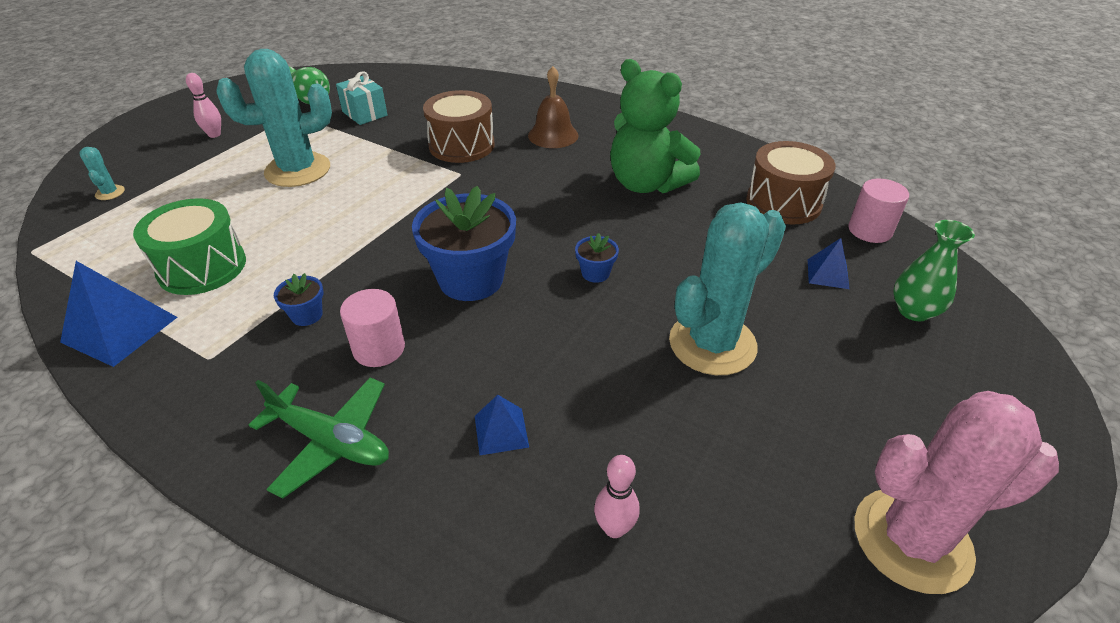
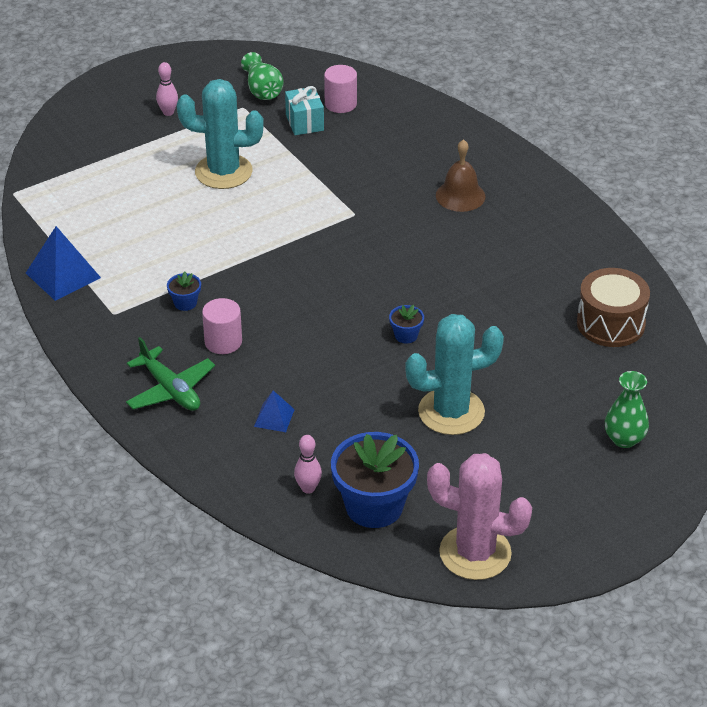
camera: 25 degrees right, 0 degrees up
(110, 193) = (74, 153): turquoise cactus -> none
(202, 267) = (126, 243): green drum -> none
(461, 145) = (372, 184): brown drum -> none
(471, 279) = (311, 311): blue flower pot -> blue flower pot (374, 506)
(646, 184) = (506, 271): green teddy bear -> none
(827, 273) = (586, 392): blue pyramid -> none
(870, 230) = (660, 370): pink cylinder -> pink cylinder (340, 104)

